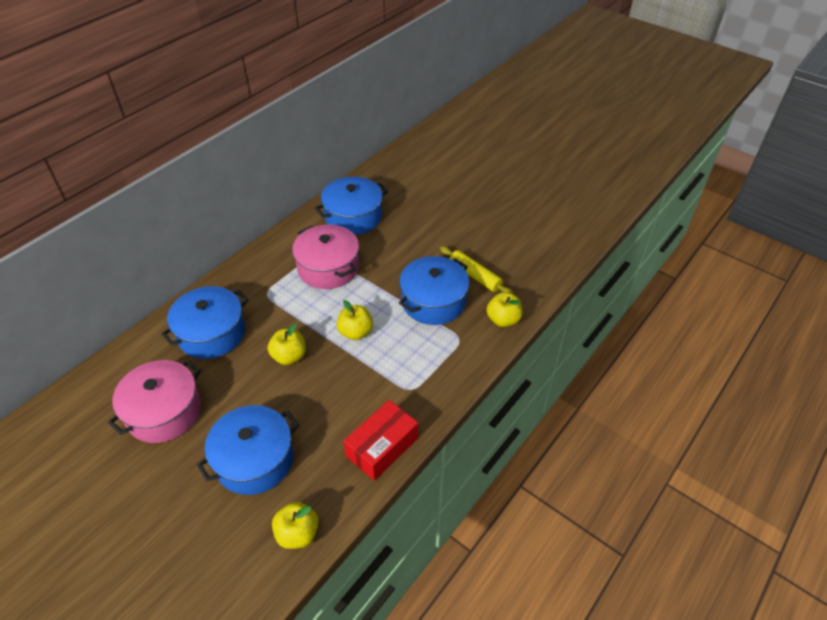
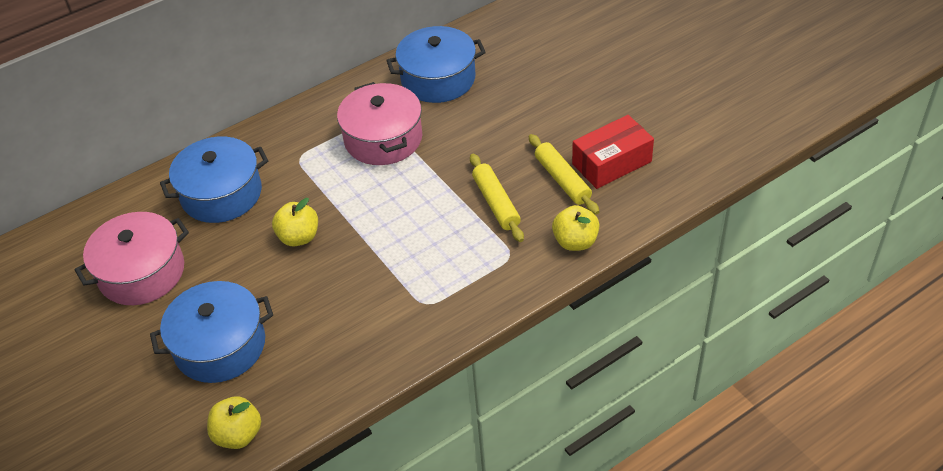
camera: 20 degrees right, 0 degrees up
(355, 332) = (386, 223): yellow apple -> none
(382, 447) = (366, 363): red box -> red box (611, 163)
(433, 301) = (496, 203): blue pot -> yellow rolling pin

